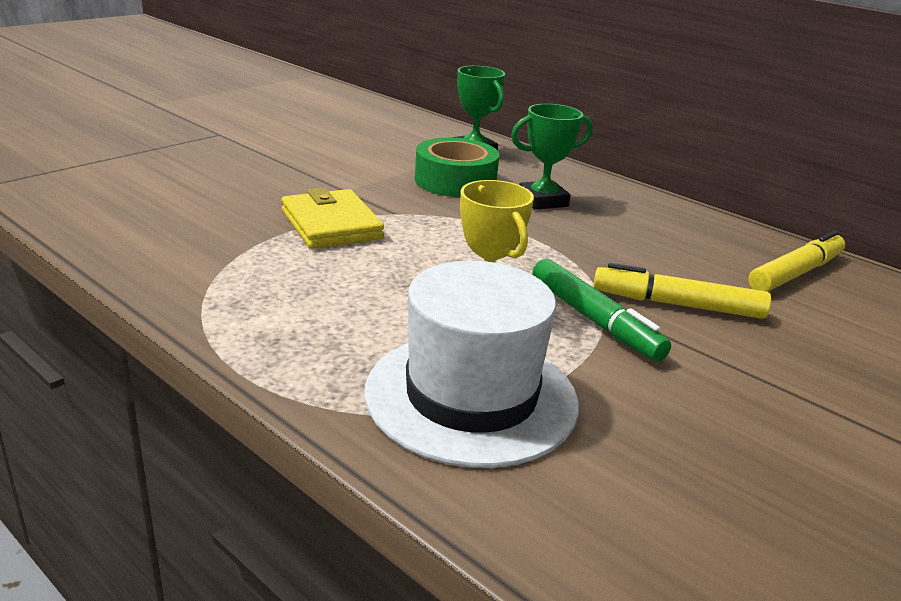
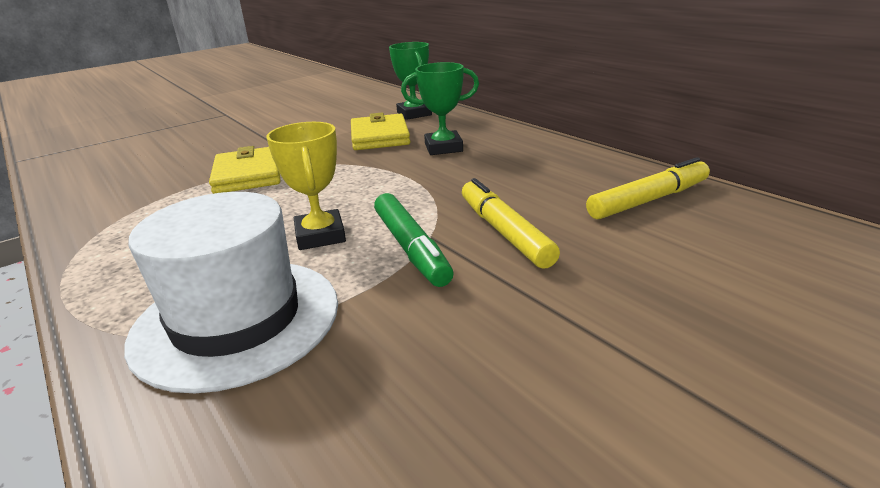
camera: 15 degrees right, 0 degrees up
(455, 181) = (379, 137): green tape -> yellow wallet
(677, 304) = (504, 232): yellow marker -> yellow marker turned 45 degrees clockwise

